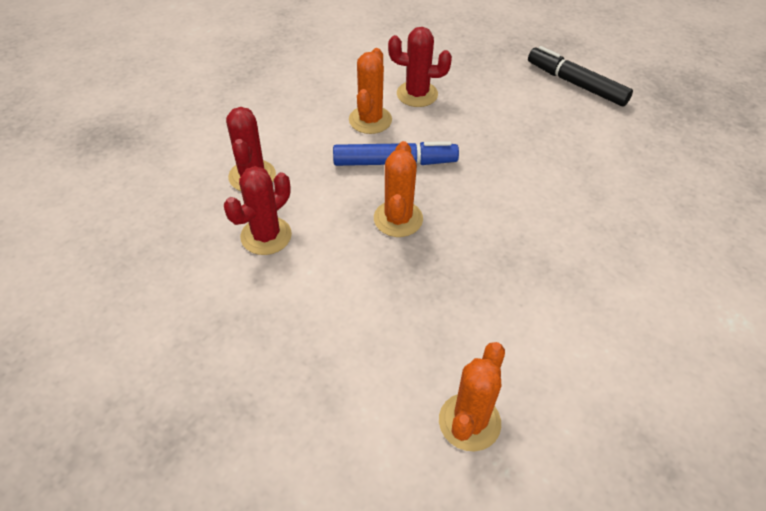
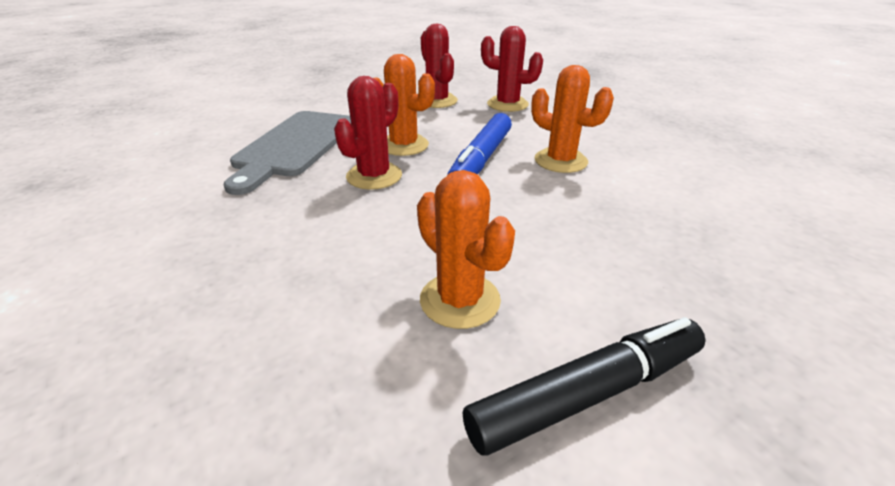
camera: 115 degrees right, 15 degrees down
(417, 94) = (603, 199): red cactus -> red cactus (374, 176)
(450, 301) = (295, 146): none -> grey cutting board
(469, 422) = (202, 130): orange cactus -> orange cactus (460, 300)

